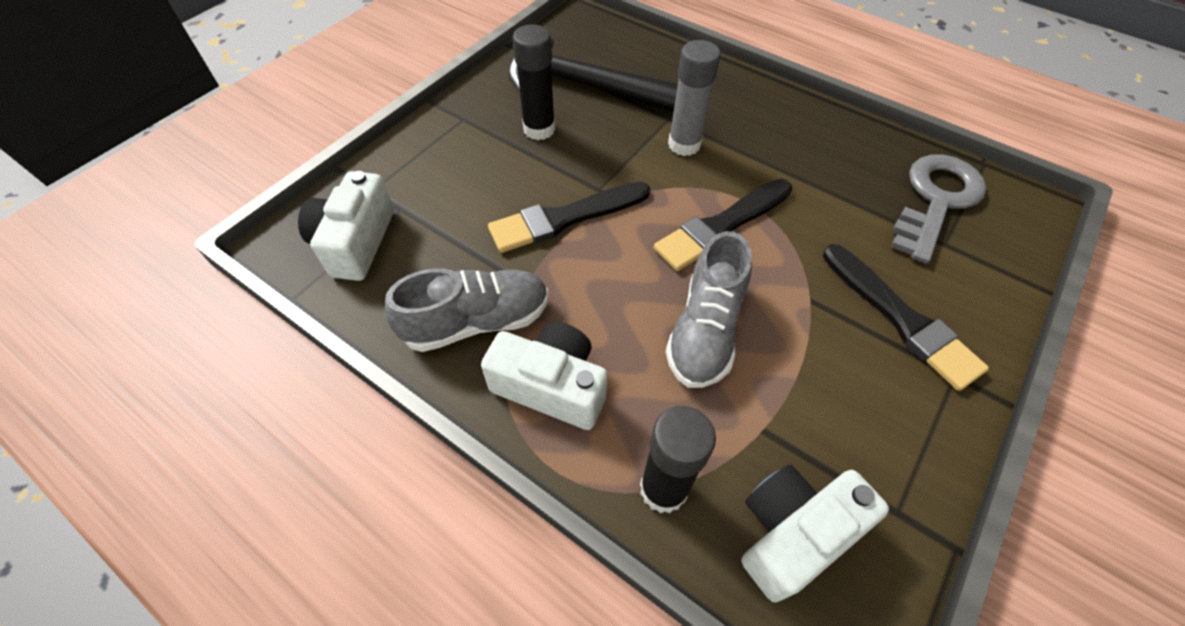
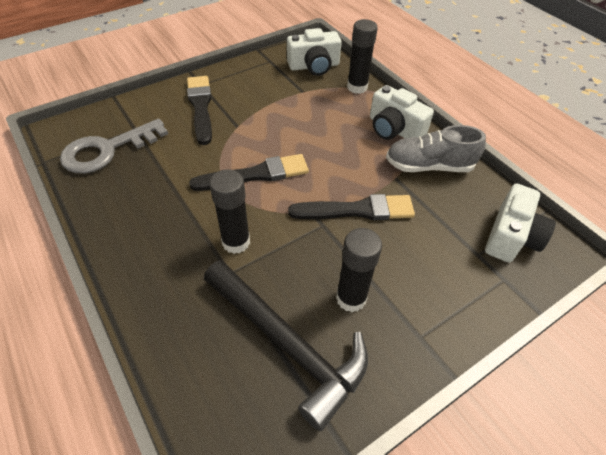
camera: 160 degrees left, 5 degrees down
(684, 144) = (236, 242): grey glue stick -> black glue stick
(705, 330) = (304, 129): grey shoe -> none

